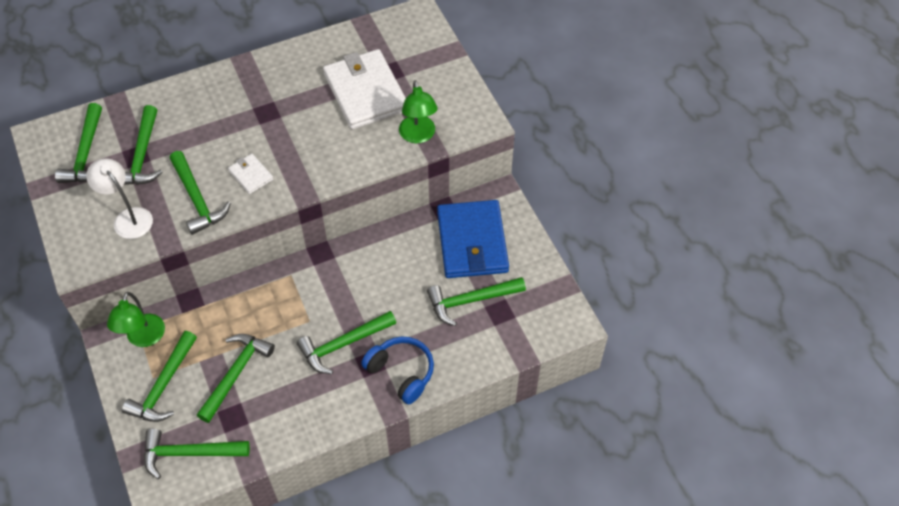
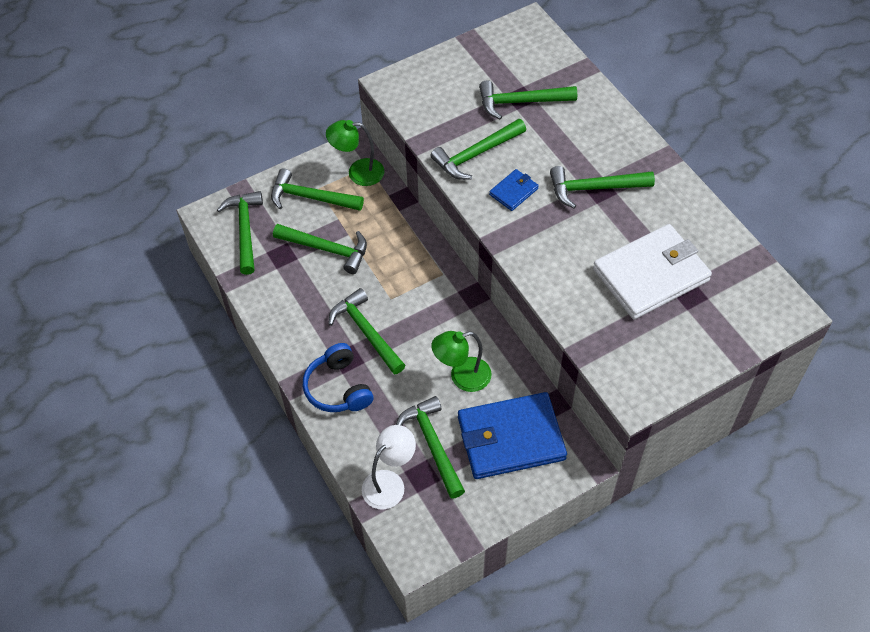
camera: 85 degrees right, 0 degrees up
(86, 153) = (515, 61): green hammer -> green hammer (594, 188)
(128, 217) = (446, 108): white lamp -> white lamp (389, 483)
(251, 175) = (514, 191): white wallet -> blue wallet
(401, 373) = (338, 388): blue headphones -> blue headphones turned 120 degrees clockwise
(418, 136) = (599, 334): green lamp -> green lamp (462, 377)

